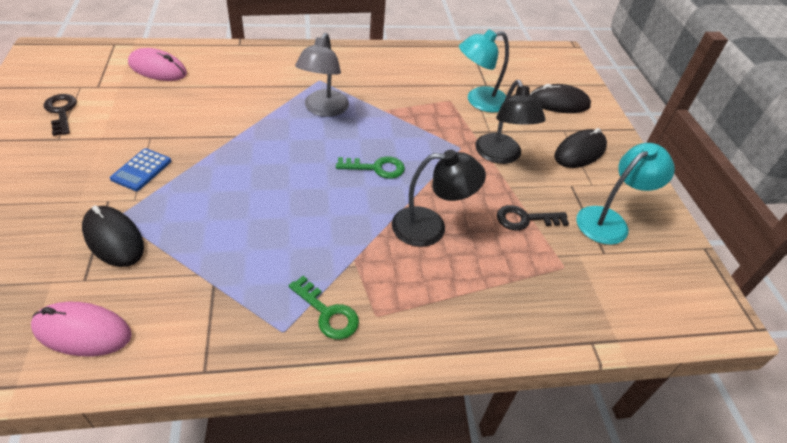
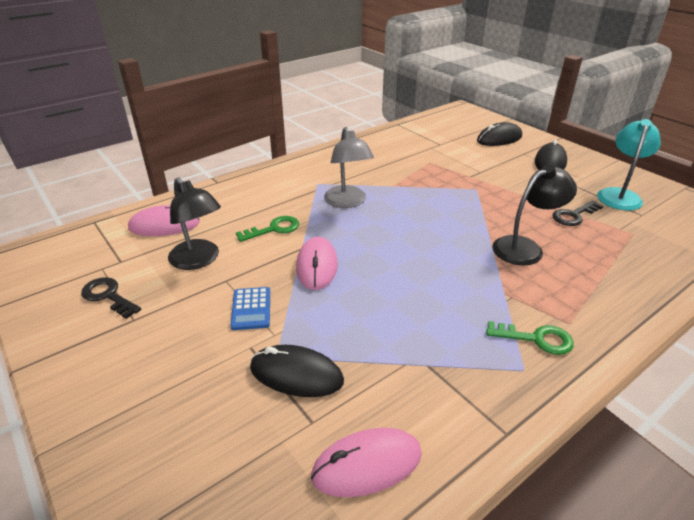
camera: 25 degrees left, 10 degrees down
(229, 157) = (317, 266): none -> pink mouse
(376, 168) = (438, 225): green key -> green key (274, 229)
(479, 101) = (449, 156): turquoise lamp -> none
(501, 156) = (508, 184): black lamp -> black lamp (199, 260)

